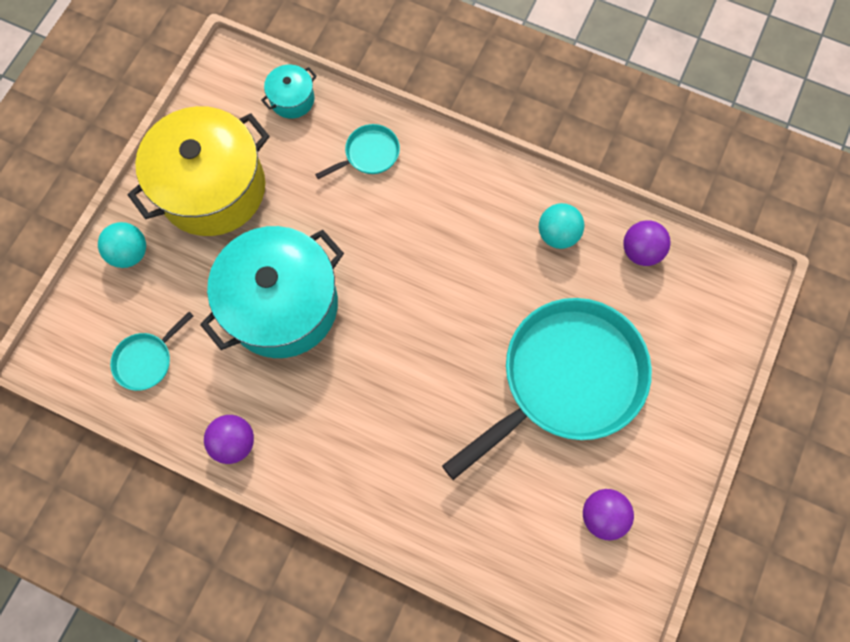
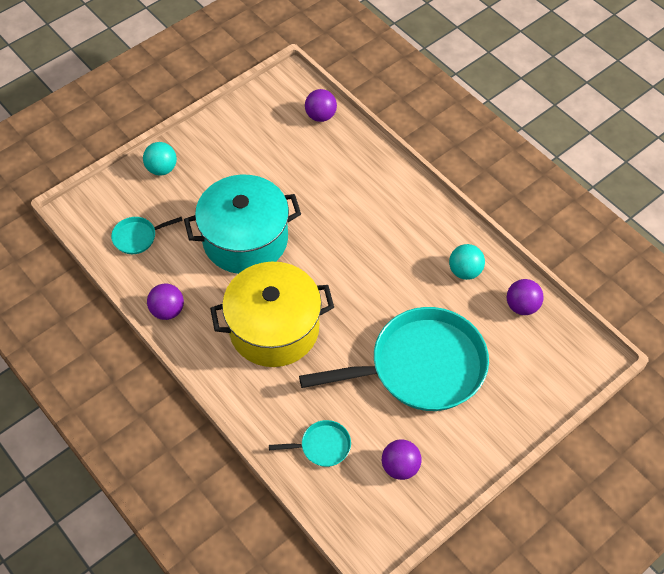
camera: 25 degrees right, 15 degrees down
(212, 188) = (237, 150): yellow pot -> yellow pot (274, 328)
(292, 99) = (320, 116): turquoise pot -> purple ball
(369, 154) = (356, 169): turquoise pan -> turquoise pan (322, 446)

